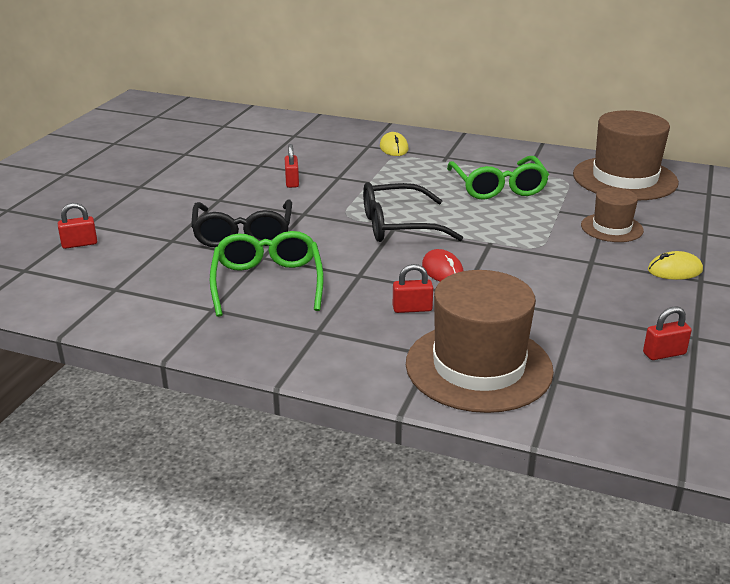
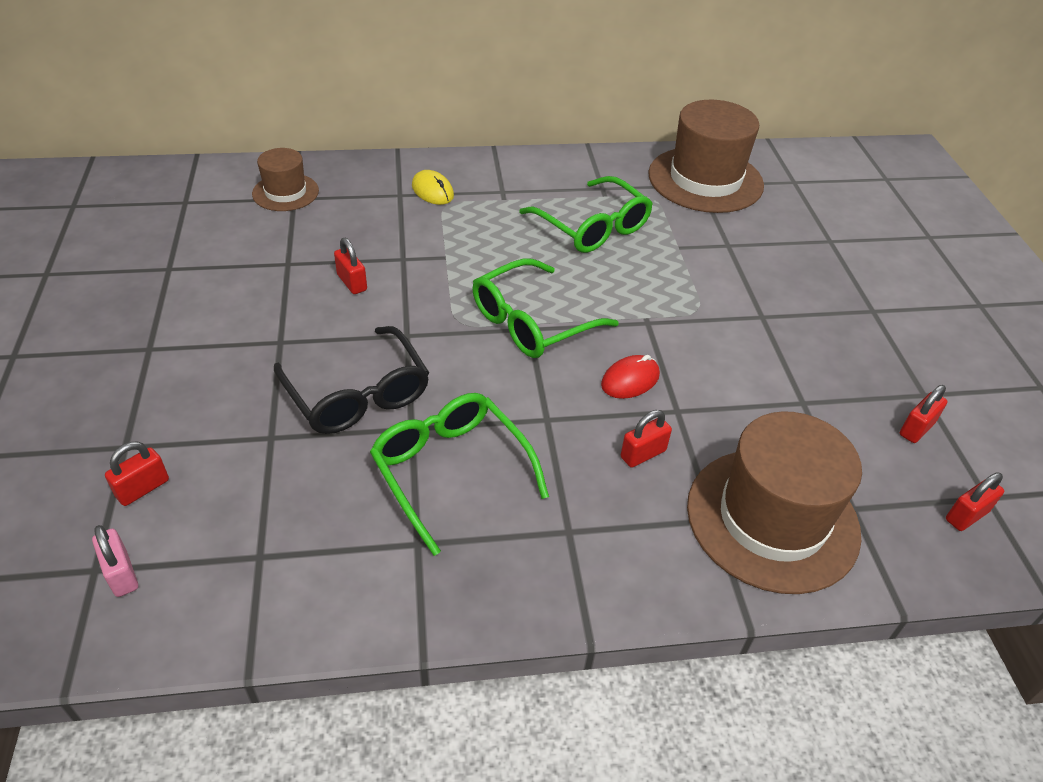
camera: 30 degrees left, 15 degrees up
(35, 275) = (121, 574): none -> pink padlock
(398, 226) = (532, 322): black glasses -> green glasses
(442, 270) = (630, 380): red mouse -> red mouse turned 75 degrees counterclockwise
(611, 228) = (745, 259): brown hat -> brown hat (285, 192)
(655, 412) = (966, 515): none -> red padlock
(674, 270) = (842, 304): yellow mouse -> none

